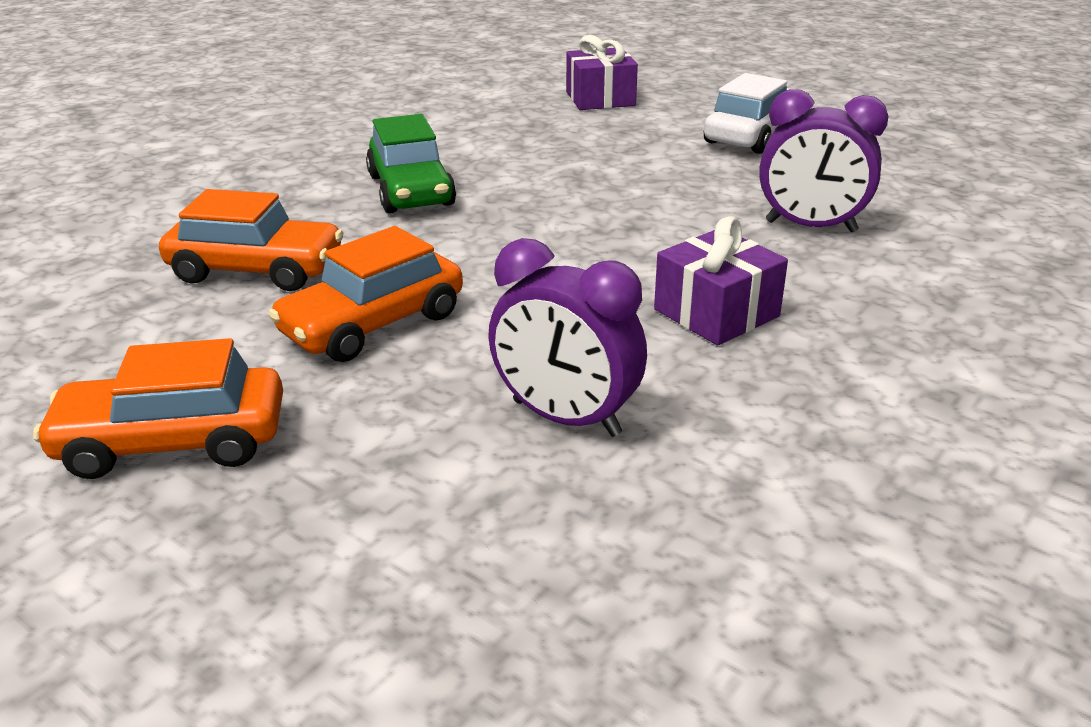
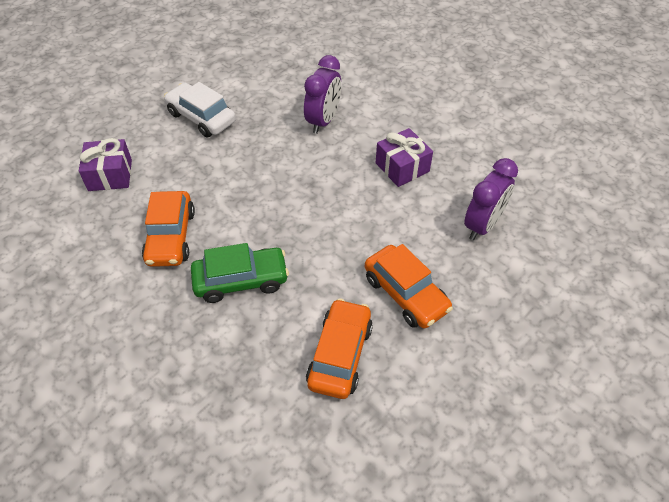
camera: 85 degrees left, 20 degrees up
(173, 442) = (508, 367): orange car -> orange car (171, 237)

